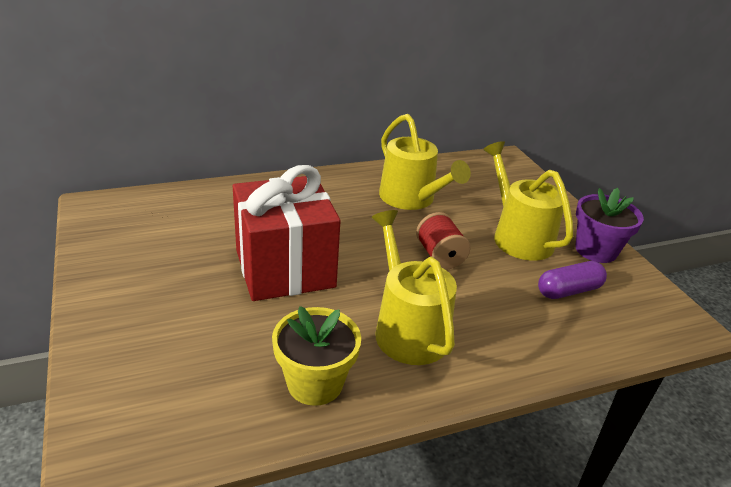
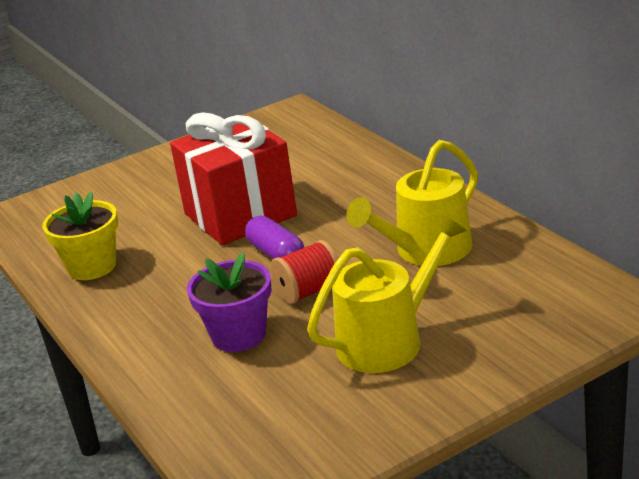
camera: 85 degrees right, 5 degrees down
(407, 329) = (174, 295): yellow watering can -> none
(568, 290) = (284, 390): purple capsule -> purple capsule (276, 254)
(595, 250) = (394, 409): purple flower pot -> purple flower pot (238, 335)

